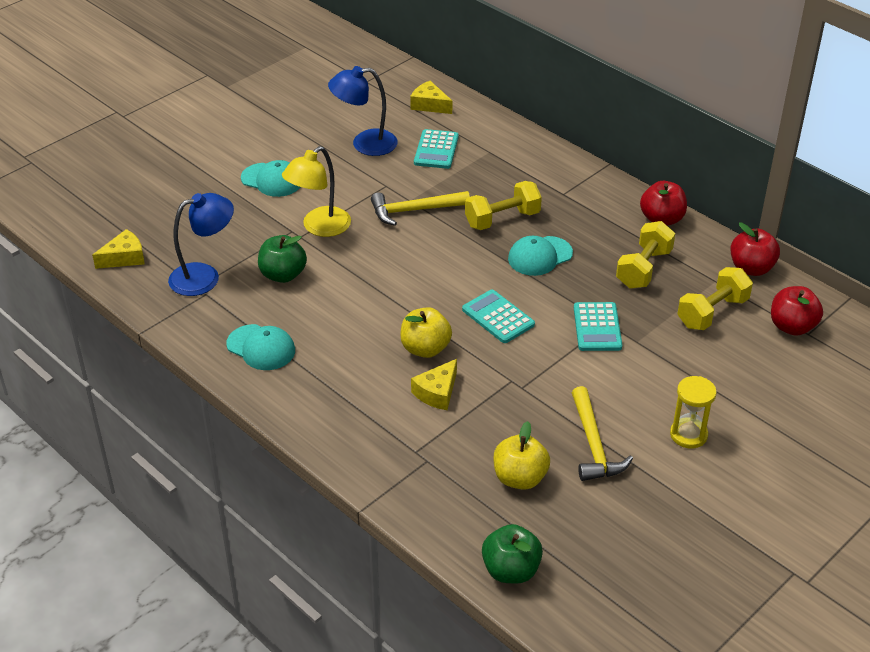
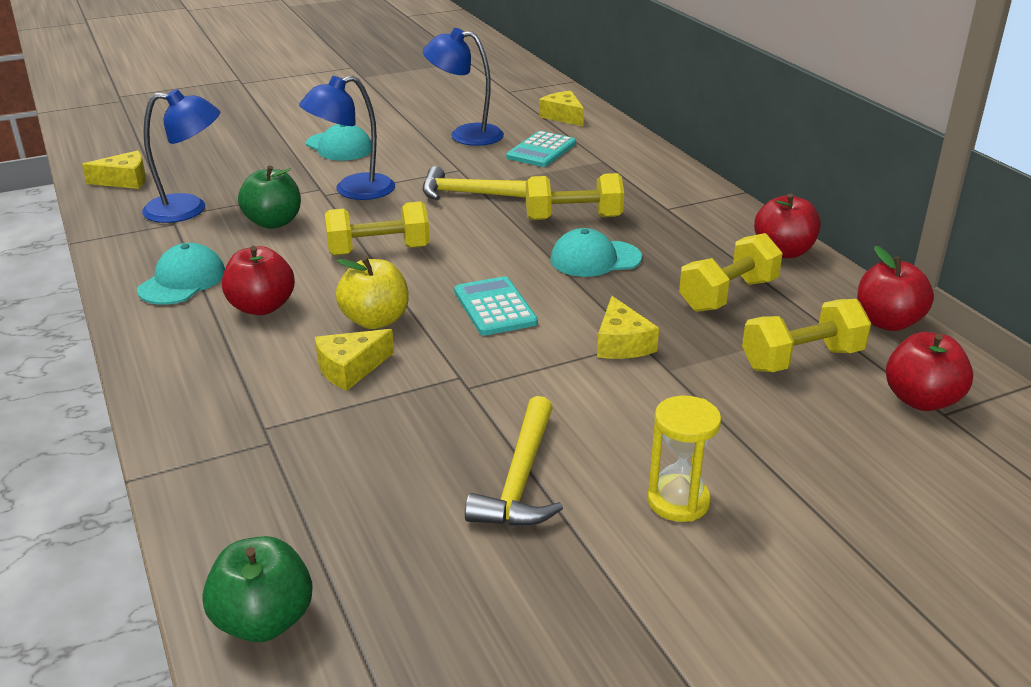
camera: 20 degrees right, 10 degrees down
(261, 348) = (182, 281): turquoise cap -> turquoise cap turned 120 degrees counterclockwise
(319, 227) = (353, 191): yellow lamp -> blue lamp
(338, 357) = (261, 307): none -> red apple
(383, 285) = (378, 251): none -> yellow dumbbell
(520, 478) = (379, 495): yellow apple -> none
(597, 327) = (621, 343): turquoise calculator -> yellow cheese

